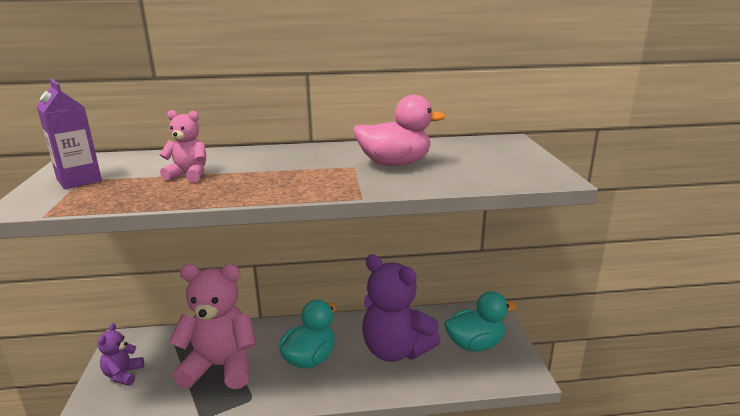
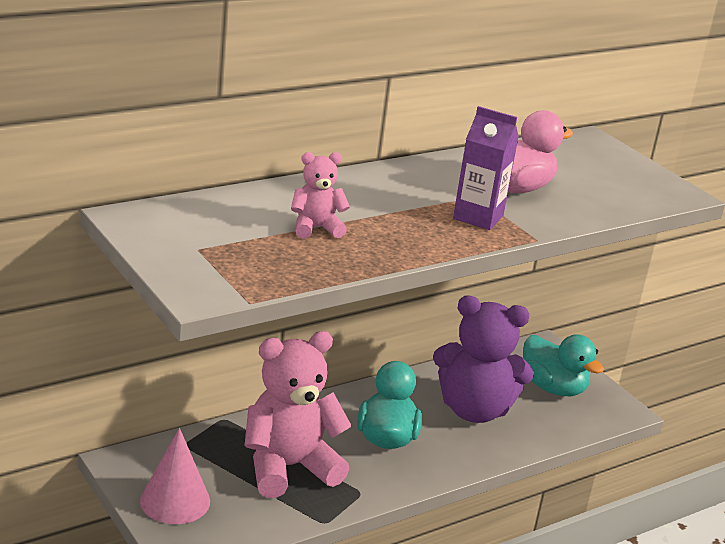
camera: 30 degrees left, 5 degrees up
(79, 180) = (197, 250): purple carton -> purple carton (478, 217)
(123, 375) = (175, 501): purple teddy bear -> pink cone
(475, 344) = (553, 388): turquoise duck -> turquoise duck turned 90 degrees clockwise

